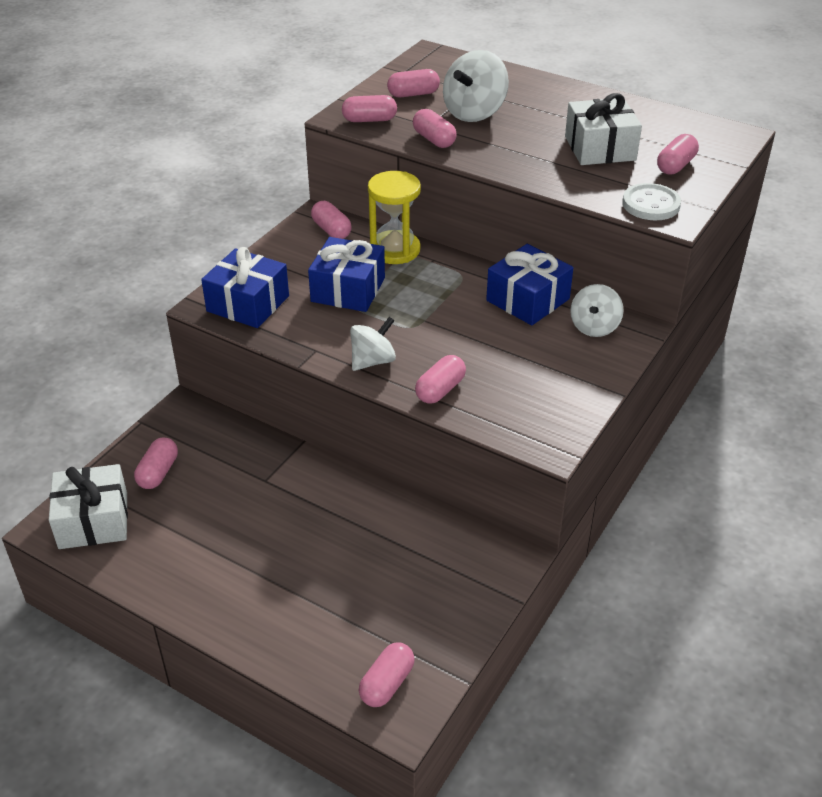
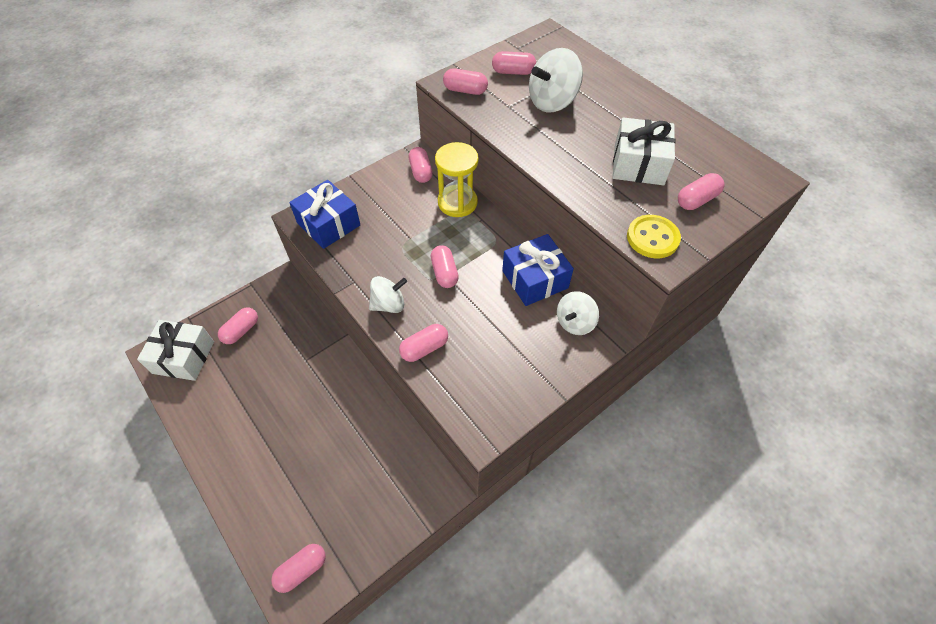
camera: 20 degrees right, 15 degrees up
(348, 290) = (405, 231): blue gift -> none
(434, 140) = (505, 122): pink capsule -> pink capsule (444, 273)
(651, 204) = (652, 238): white button -> yellow button

